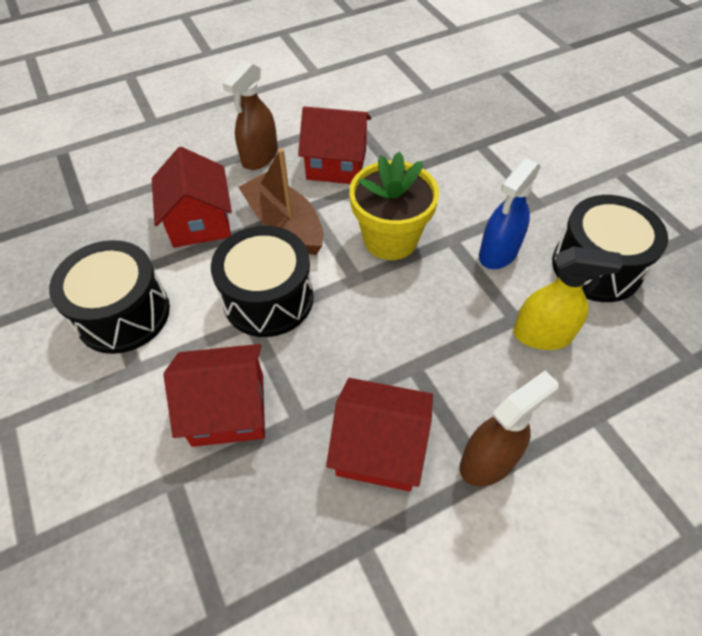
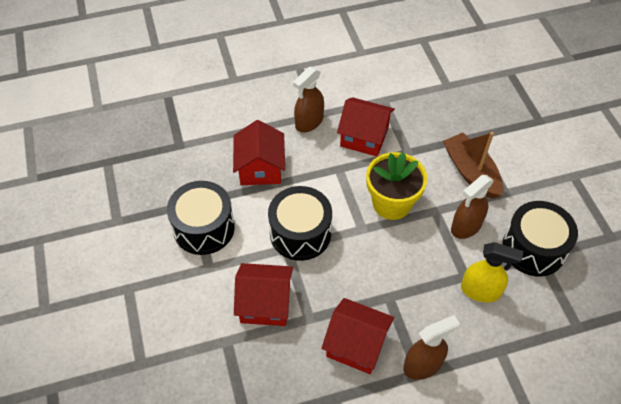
camera: 10 degrees right, 0 degrees up
(284, 224) = (319, 180): brown boat -> brown boat (471, 172)
(498, 253) = (466, 227): blue spray bottle -> brown spray bottle

